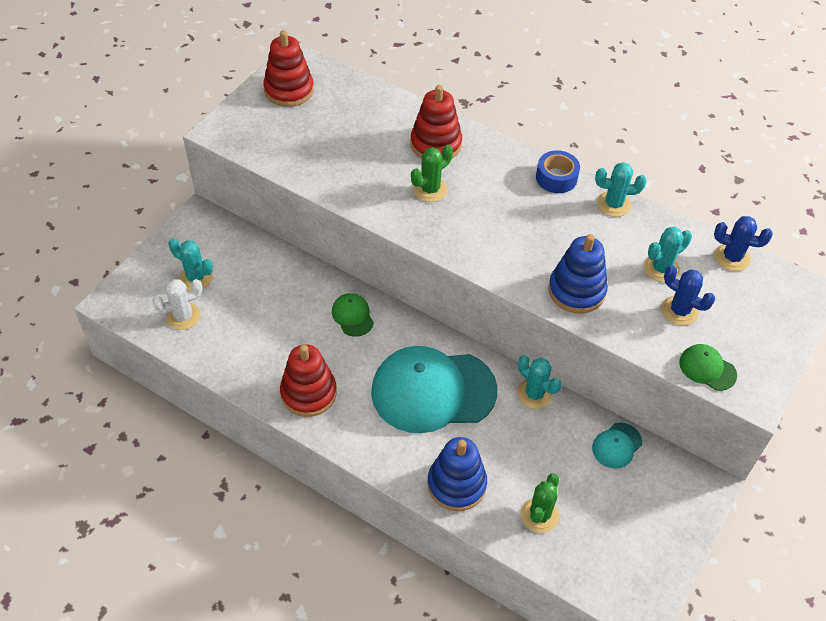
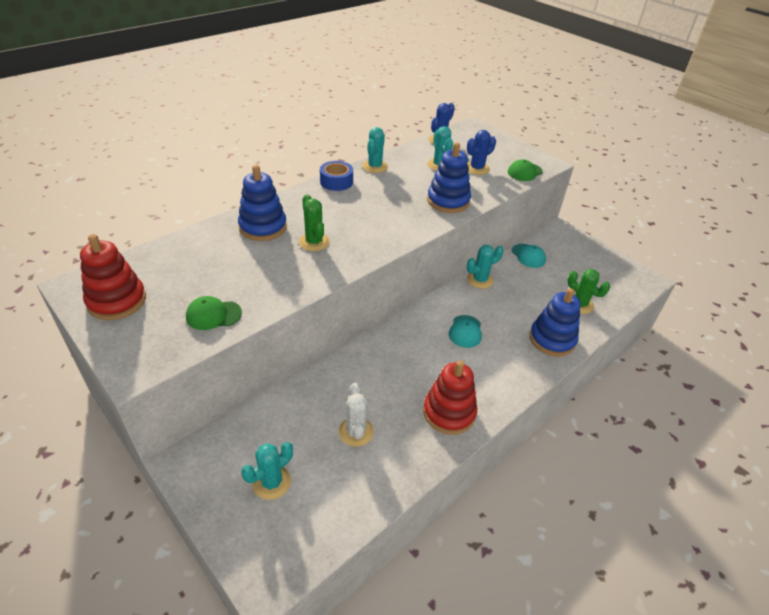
camera: 75 degrees left, 10 degrees down
(183, 316) = (321, 504): white cactus -> white cactus (356, 431)
(352, 316) = (373, 363): green cap -> green cap (213, 315)
(433, 391) = (465, 331): turquoise cap -> turquoise cap, size x0.43
(436, 144) = (263, 227): red stacking toy -> blue stacking toy

